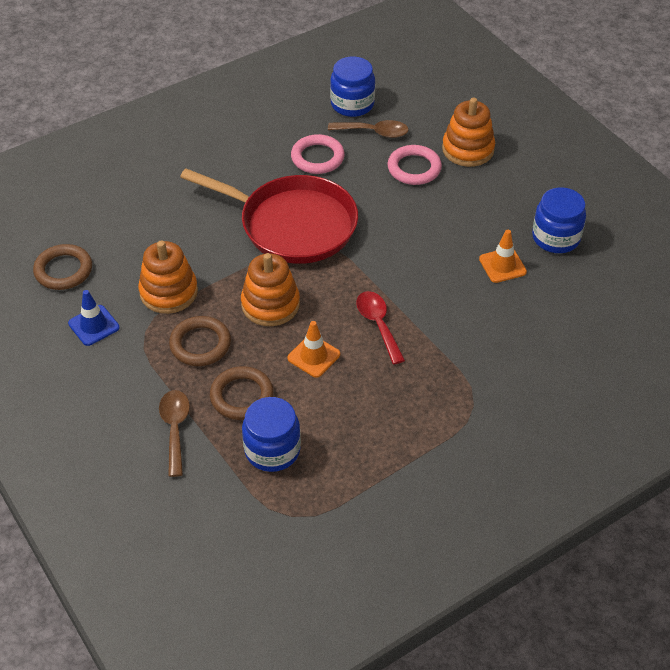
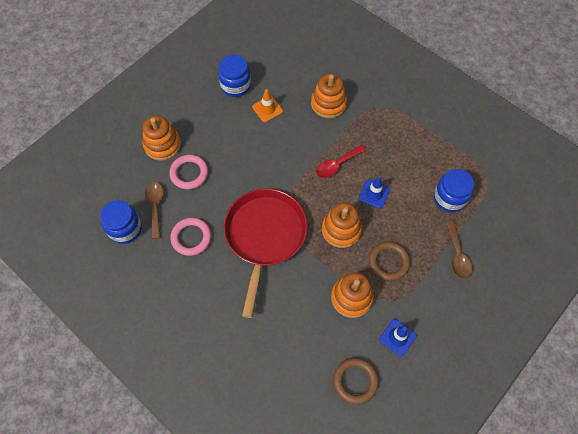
camera: 105 degrees left, 15 degrees up
(175, 429) = (457, 255): brown spoon -> brown spoon turned 75 degrees counterclockwise
(242, 396) = (419, 225): brown ring -> none
(314, 356) = (374, 194): orange traffic cone -> blue traffic cone
(495, 340) = (328, 103): none -> orange stacking toy

